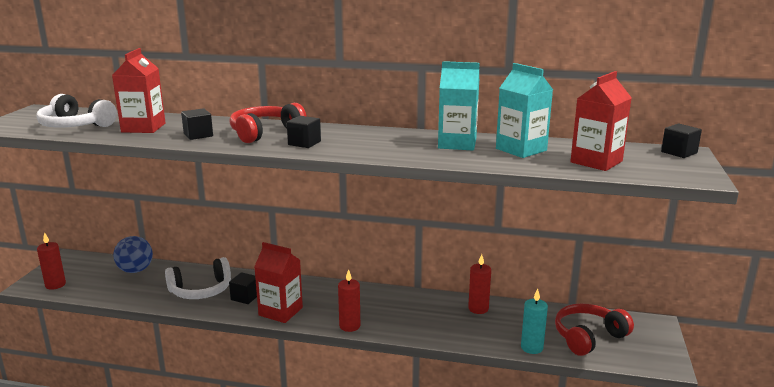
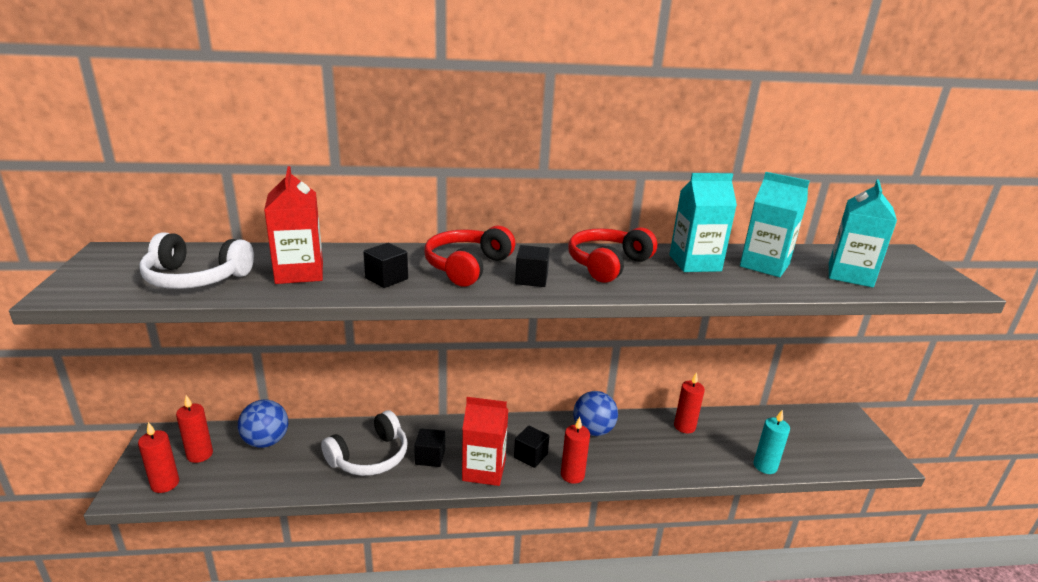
camera: 20 degrees left, 5 degrees up
(87, 271) = (200, 454): none -> red candle
(392, 299) = (593, 430): none -> blue ball
(588, 337) = (804, 442): red headphones -> red headphones (608, 264)
(596, 162) = (850, 275): red carton -> turquoise carton
(679, 152) = (902, 254): black cube -> black cube (530, 456)

